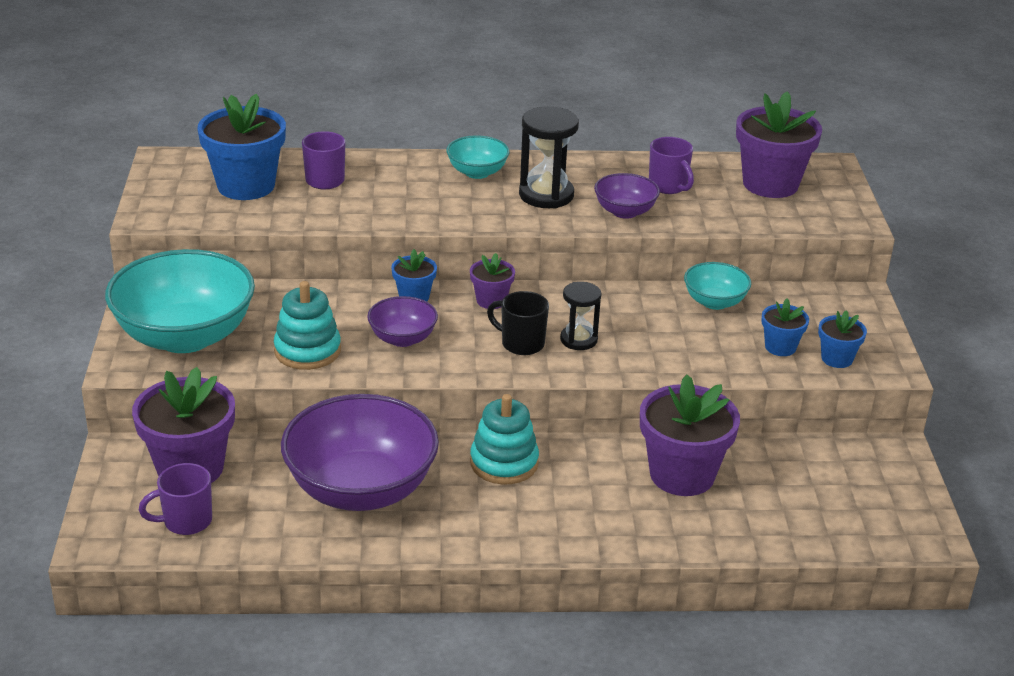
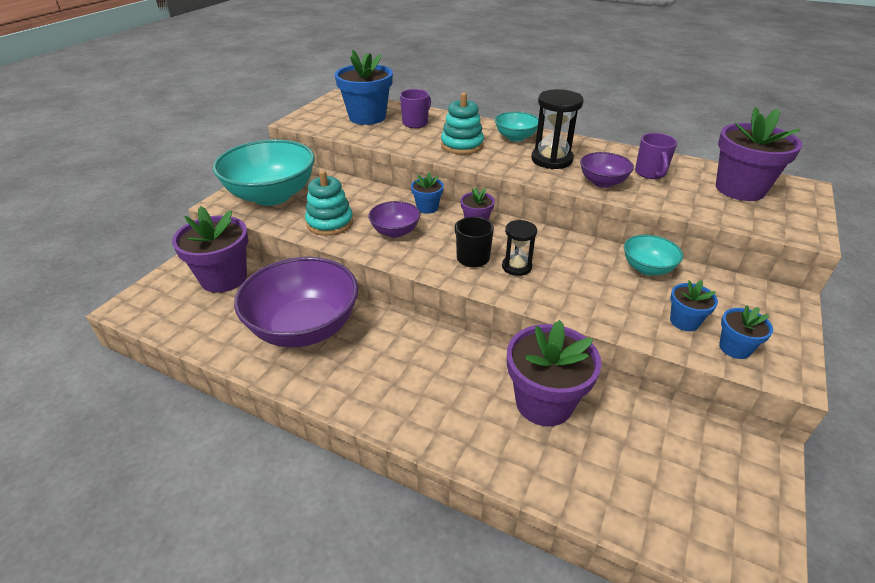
camera: 30 degrees right, 5 degrees up
(186, 521) = (185, 312): purple mug -> none
(504, 463) = (414, 342): turquoise stacking toy -> turquoise stacking toy (462, 145)

